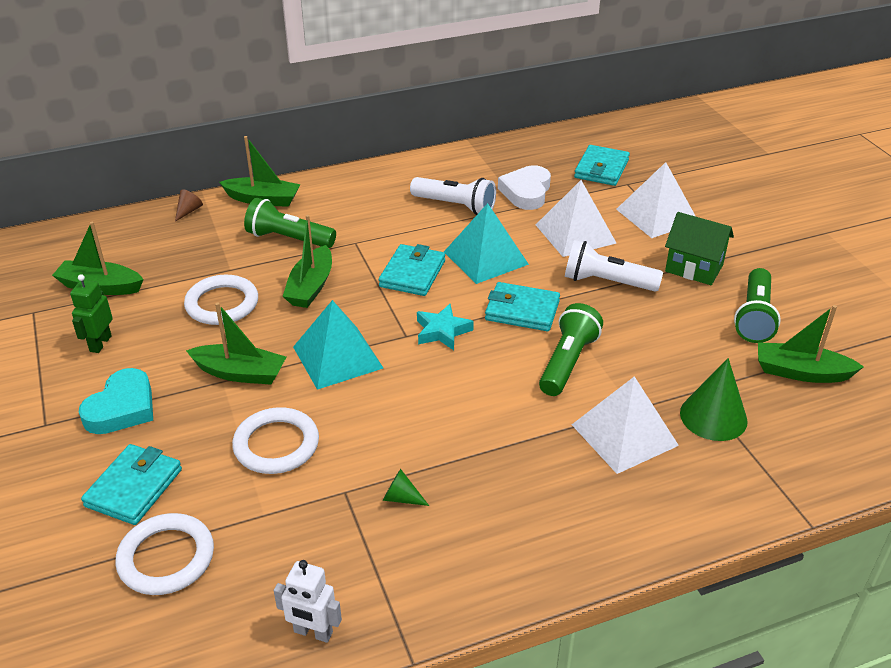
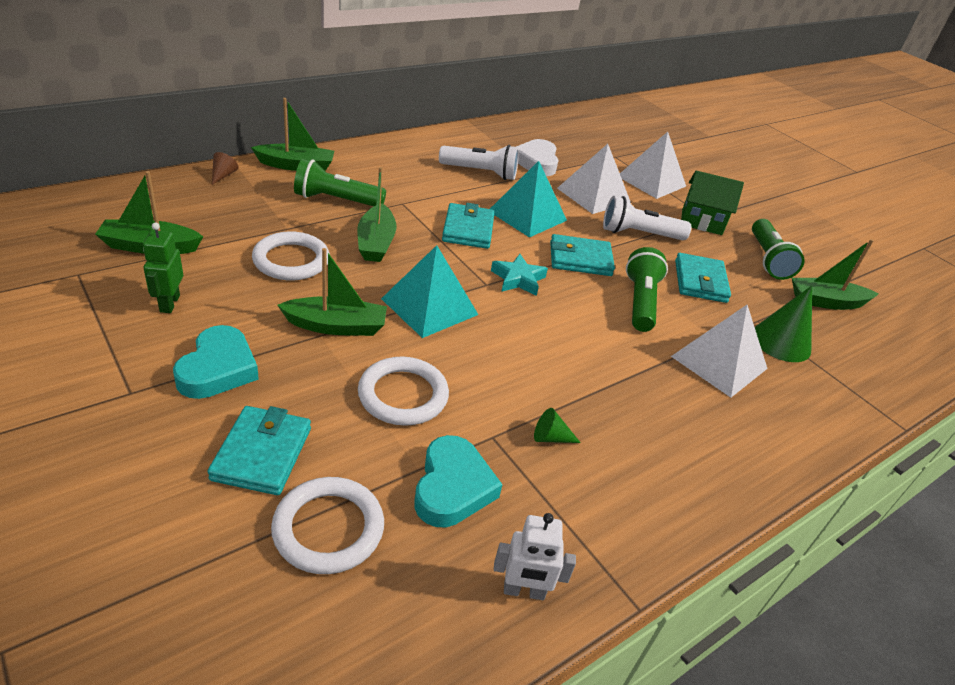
camera: 20 degrees left, 0 degrees up
(287, 534) = (452, 487): none -> turquoise heart
(601, 169) = (589, 145): turquoise wallet -> turquoise wallet (700, 281)

